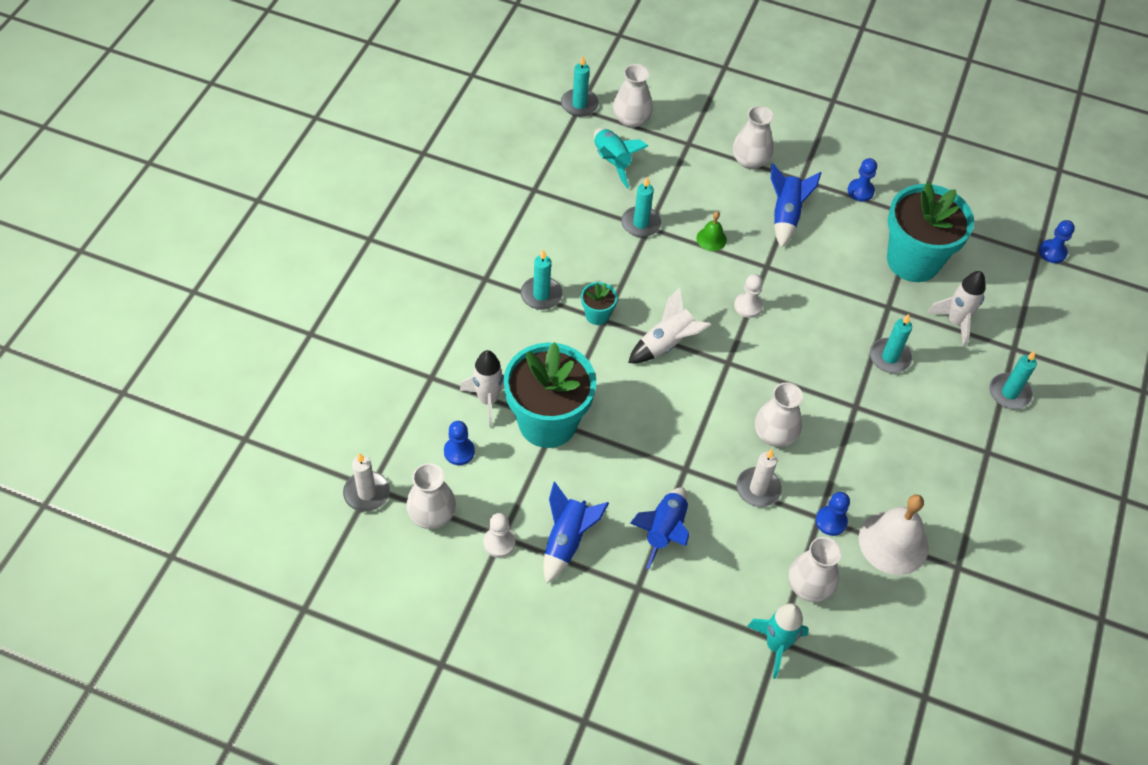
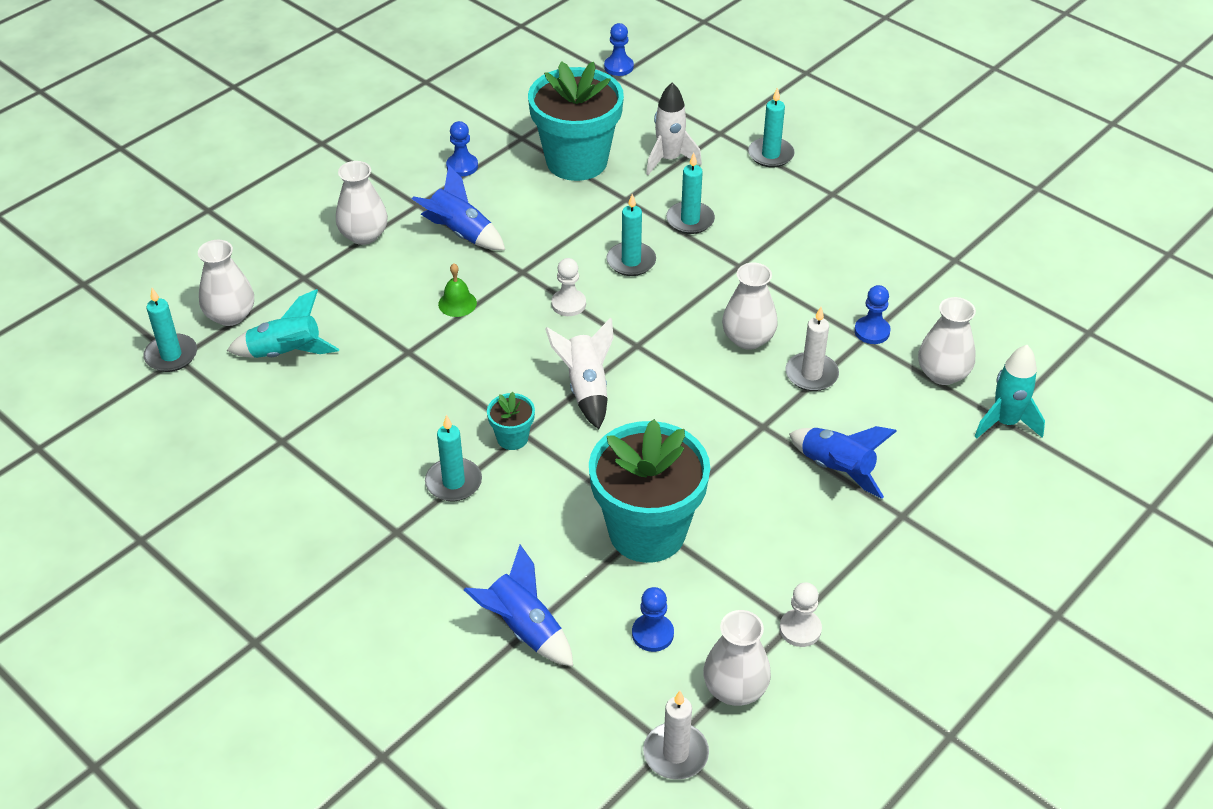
camera: 65 degrees left, 10 degrees down
(488, 400) = (588, 582): white rocket -> none
(566, 541) = (820, 562): blue rocket -> blue rocket (524, 629)
(640, 224) = (398, 357): turquoise candle -> turquoise candle (631, 261)
(893, 542) = (912, 294): white bell -> none

